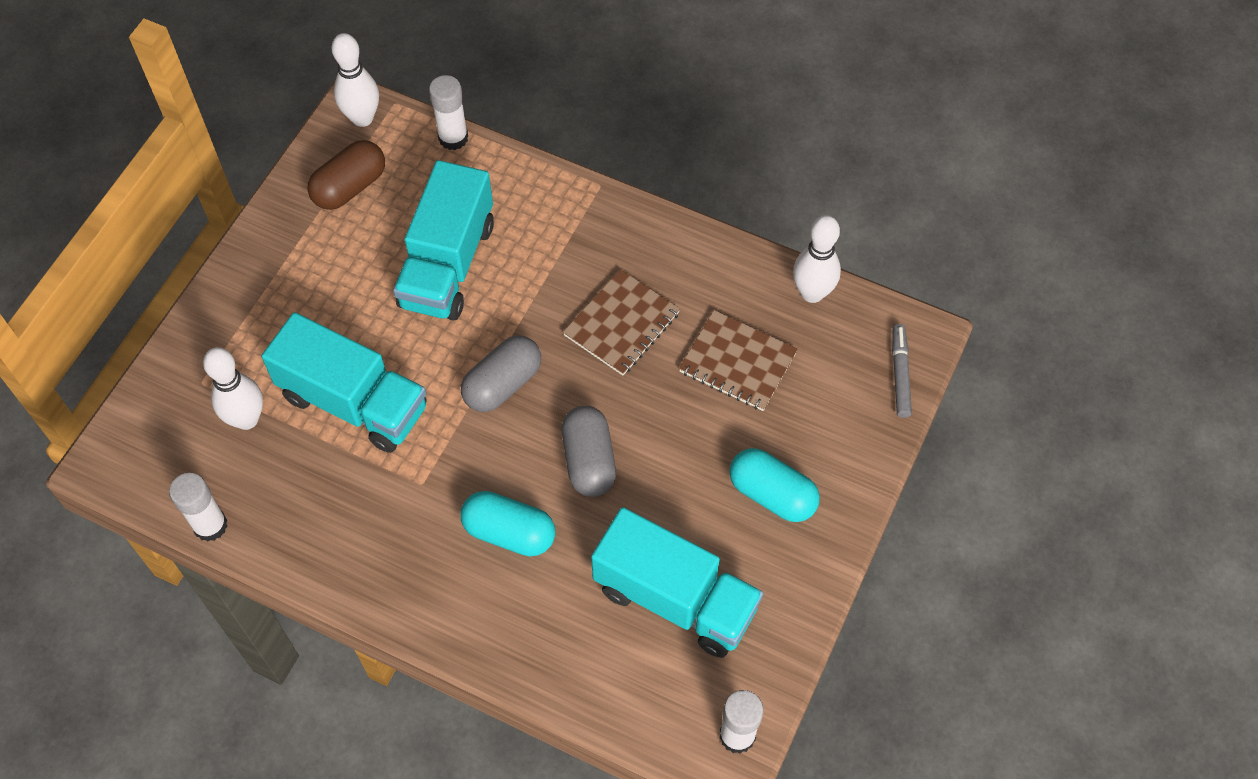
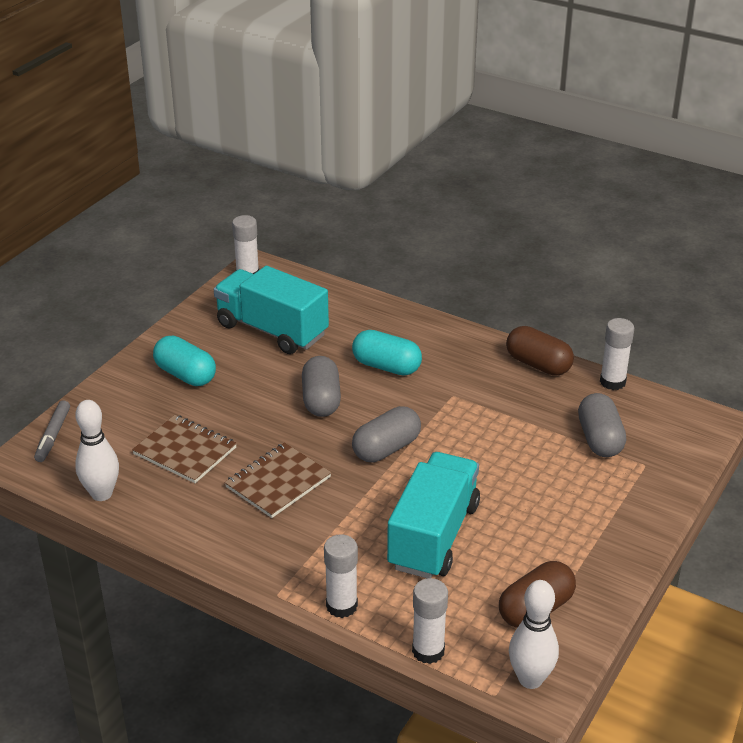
camera: 175 degrees left, 25 degrees down
(246, 419) = (599, 439): white bowling pin -> grey capsule
(304, 553) = (538, 364): none -> brown capsule
(354, 402) = (511, 444): turquoise truck -> none
(536, 177) = (341, 606): none -> white glue stick

